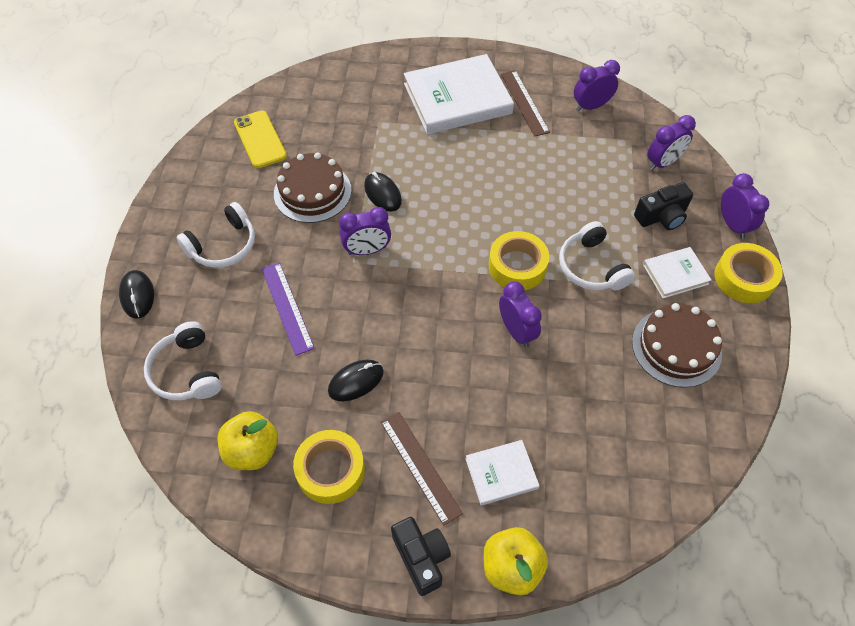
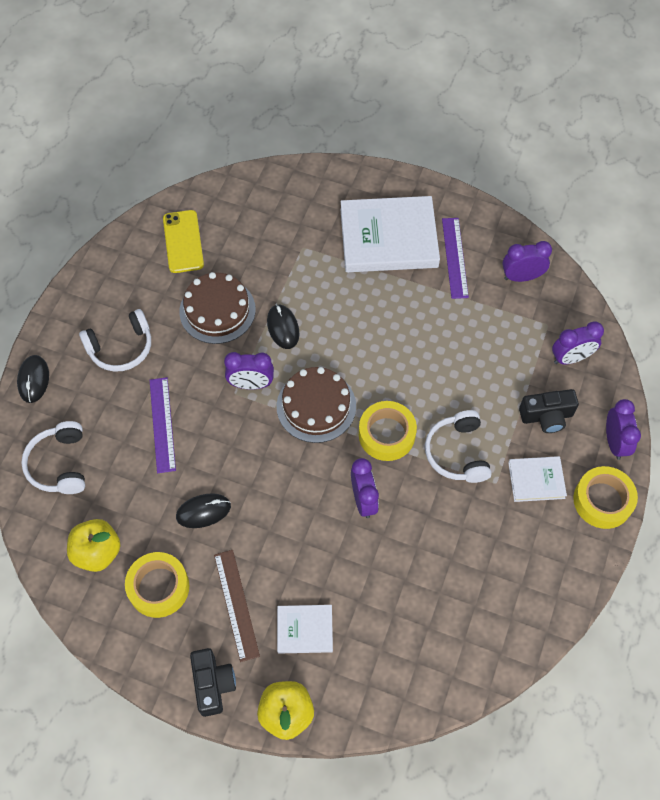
camera: 15 degrees right, 5 degrees up
(524, 102) = (455, 257): brown ruler -> purple ruler
(676, 347) = (508, 553): brown cake -> brown cake (316, 406)

